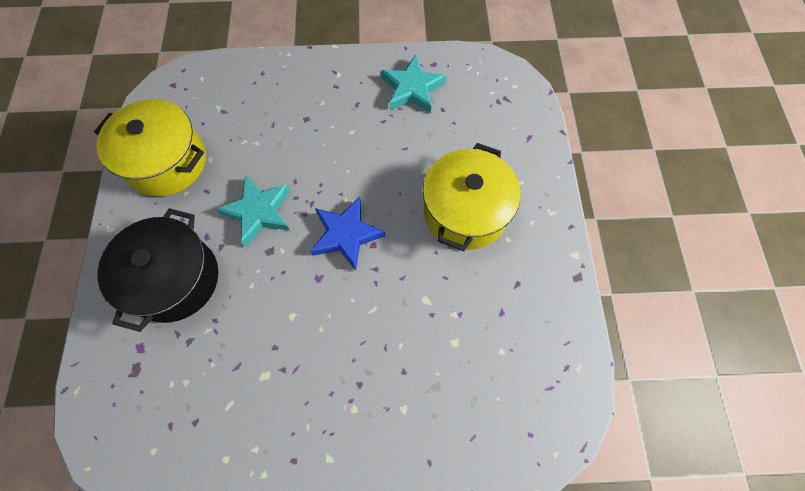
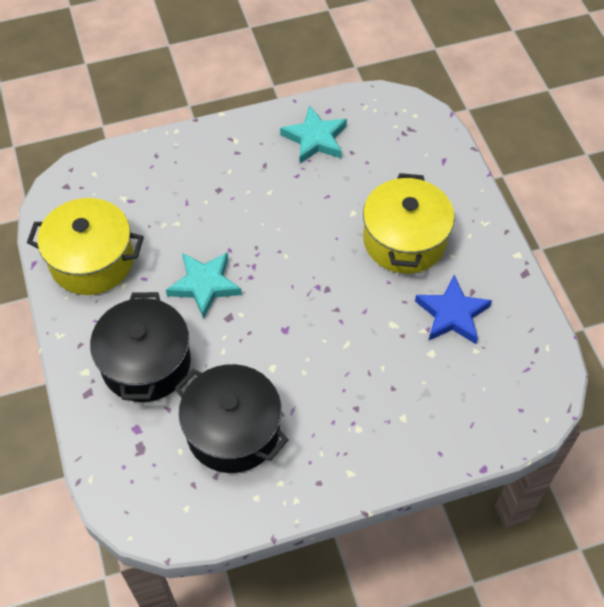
camera: 15 degrees left, 10 degrees down
(229, 376) = (233, 430): none -> black pot
(346, 235) = (298, 286): blue star -> blue star (452, 314)

